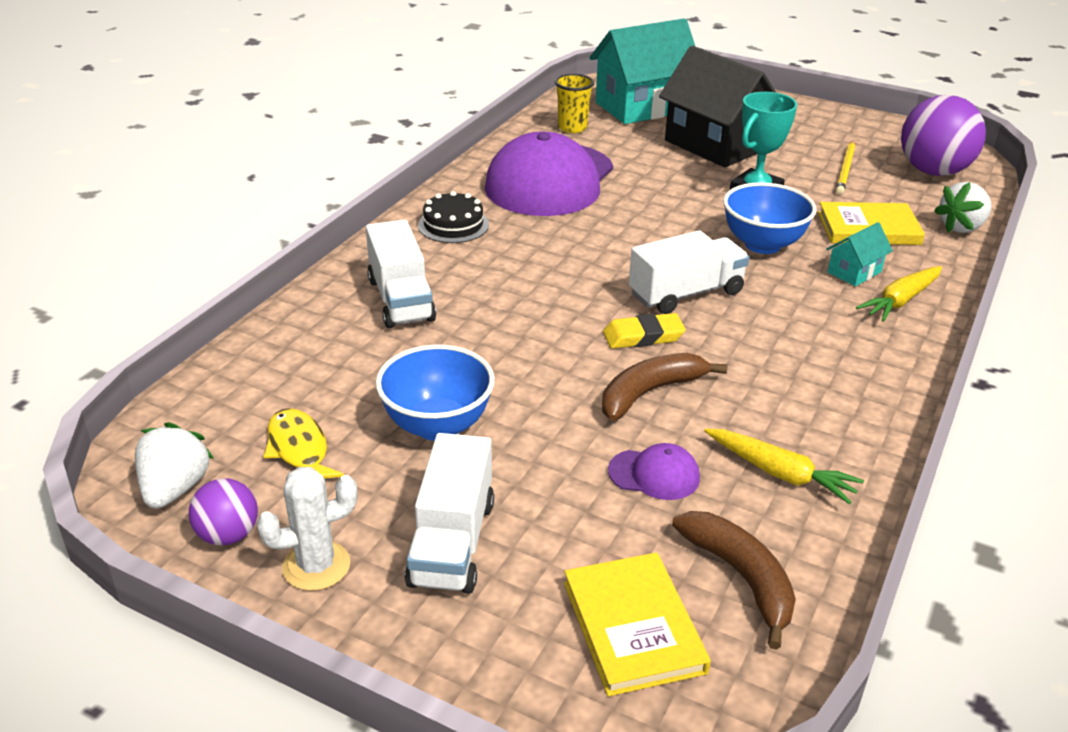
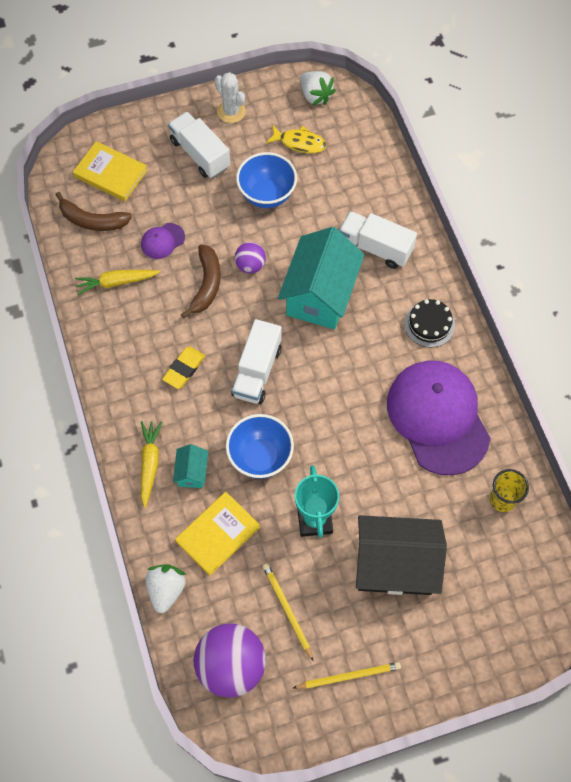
camera: 135 degrees right, 30 degrees up
(228, 535) = (273, 97): purple ball -> purple ball (250, 265)
(316, 566) = (231, 111): white cactus -> white cactus turned 60 degrees counterclockwise
(642, 107) = (497, 580): turquoise house -> turquoise house (320, 295)
(643, 336) = (245, 319): yellow eraser -> yellow eraser (184, 369)
(828, 128) = (349, 676): none -> yellow pencil

